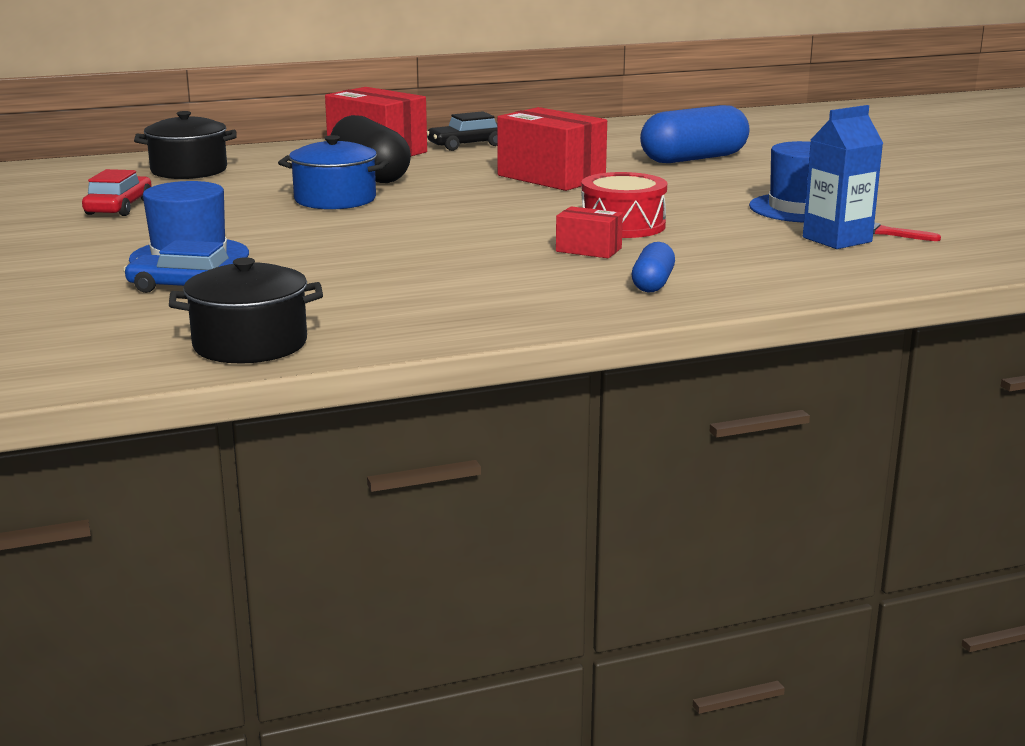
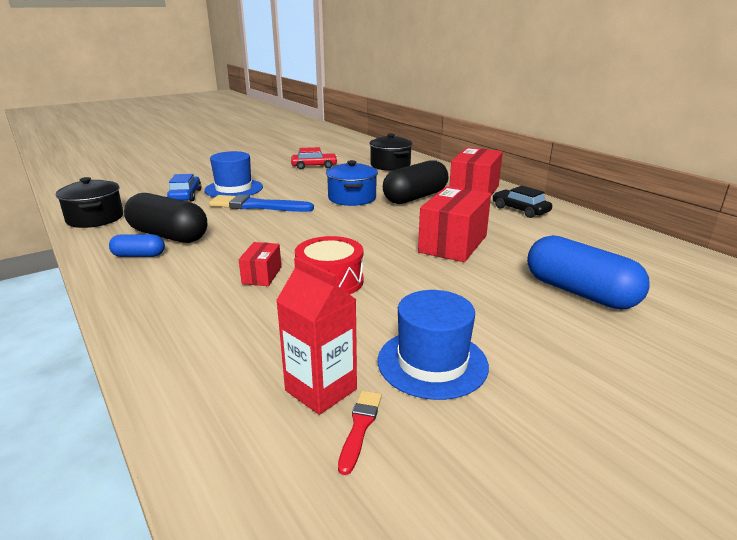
camera: 75 degrees right, 5 degrees up
(310, 245) = (257, 206): none -> blue brush
(400, 293) = (169, 235): none -> black capsule
(652, 283) = (179, 305): blue capsule -> blue capsule (139, 255)
(837, 240) = (321, 390): blue carton -> red carton

